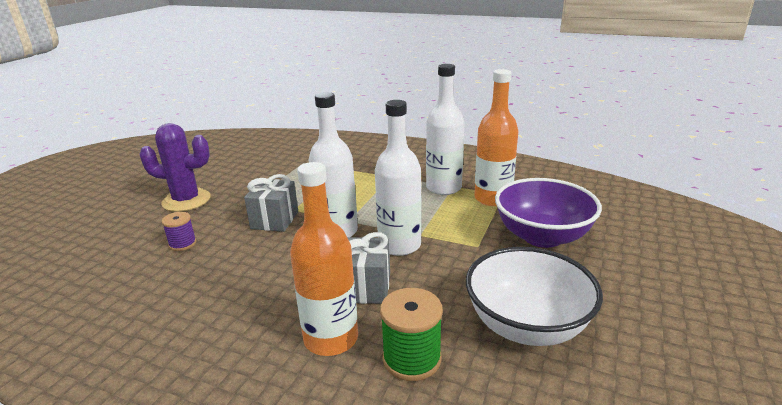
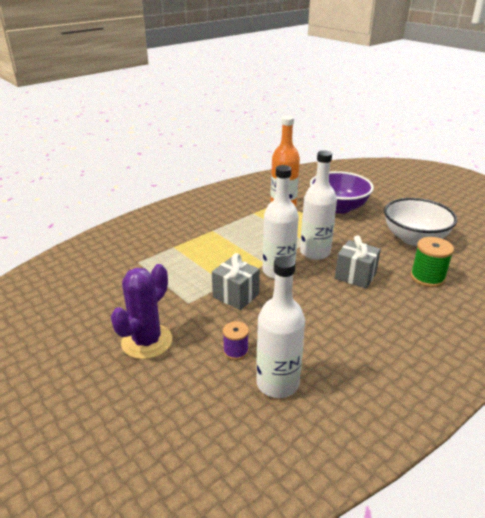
camera: 65 degrees left, 5 degrees up
(331, 338) = (400, 299): orange bottle -> none
(443, 188) = (252, 217): white bottle -> white bottle (277, 383)

